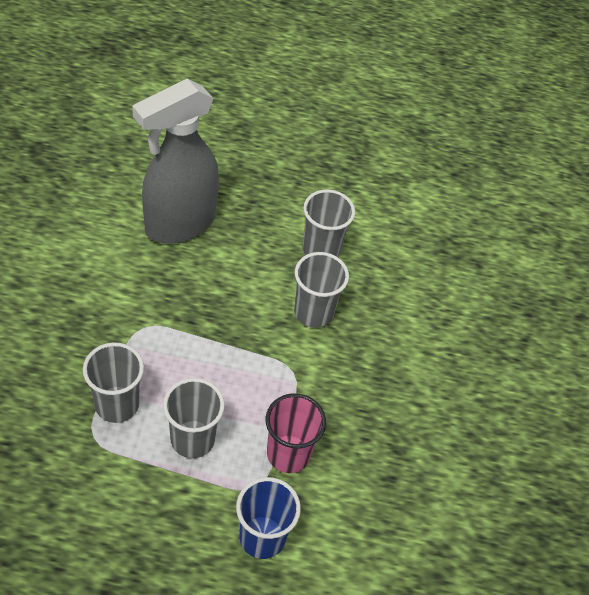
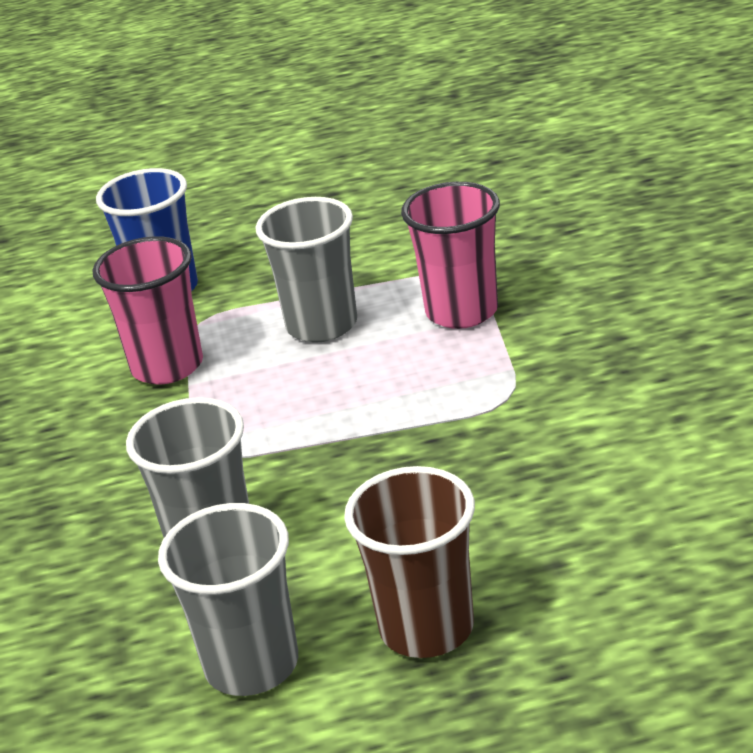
camera: 170 degrees right, 20 degrees down
(117, 404) = (462, 311): grey cup -> pink cup
(179, 224) = (593, 570): grey spray bottle -> none
(252, 232) = (427, 628): none -> brown cup

